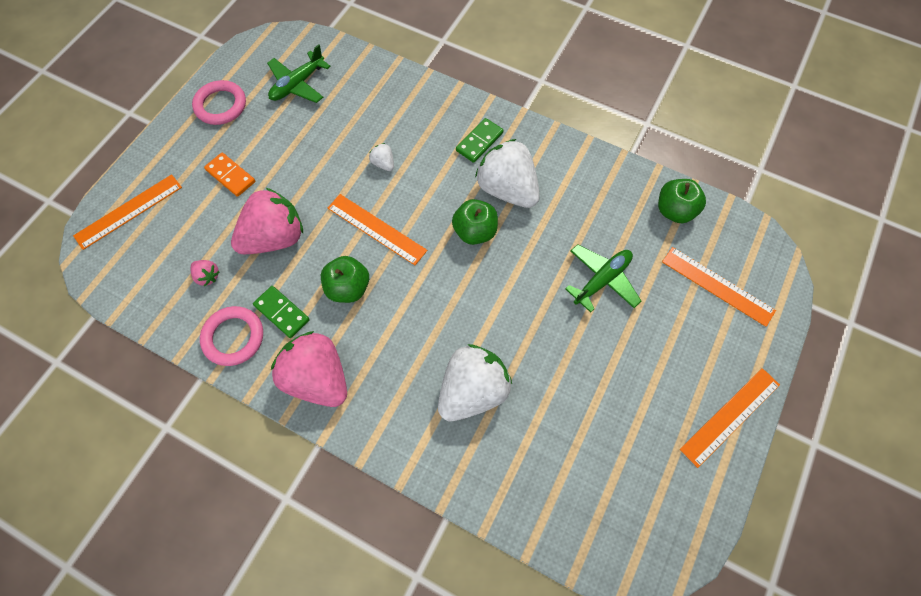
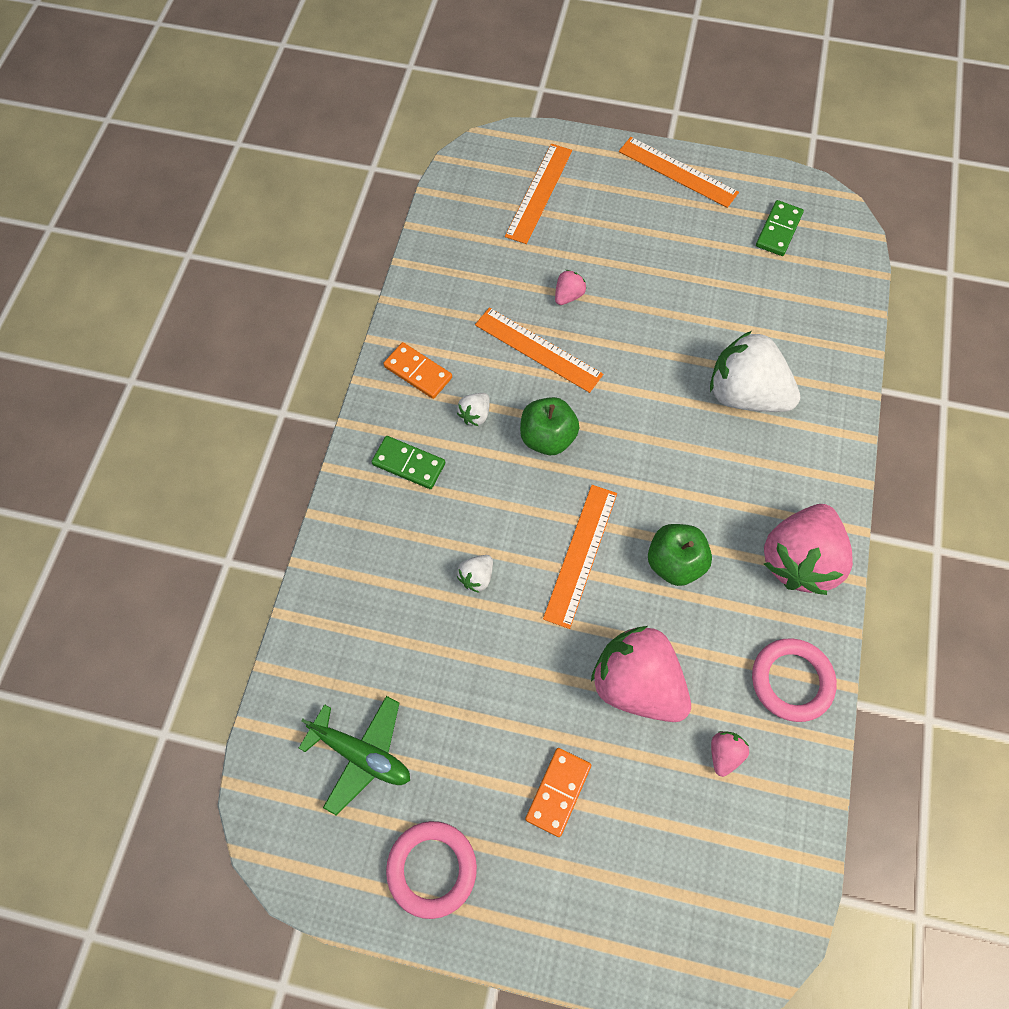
camera: 105 degrees left, 0 degrees up
(129, 211) = (667, 930): orange ruler -> orange ruler (538, 349)
(282, 313) = (737, 632): green domino -> green domino (778, 230)
(507, 189) = (475, 415): white strawberry -> white strawberry, size x0.42
(553, 161) = (418, 372): none -> orange domino
(602, 280) = (568, 296): green plane -> pink strawberry
(674, 211) = (455, 239): green apple -> none

